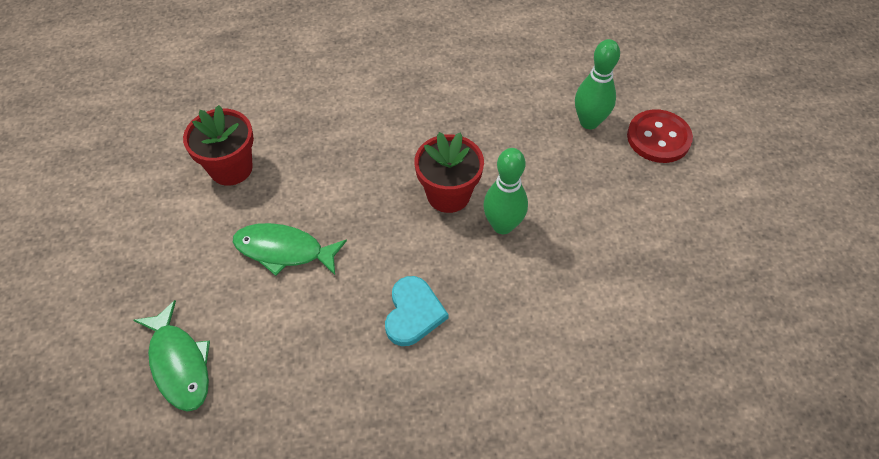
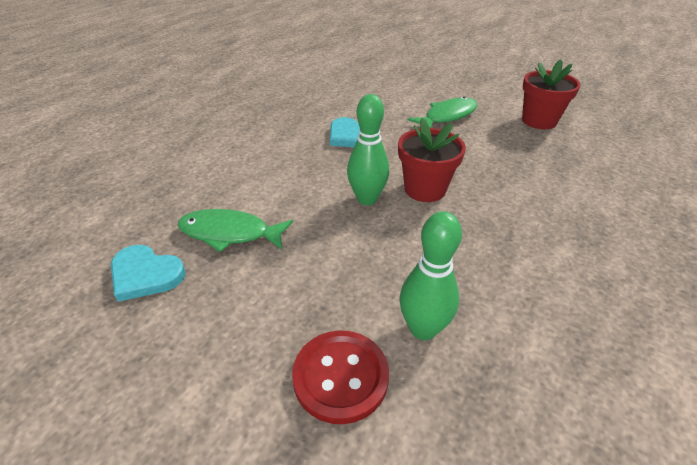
camera: 130 degrees right, 15 degrees down
(179, 363) = (409, 75): green fish -> green fish (230, 233)
(730, 299) = (145, 275): none -> turquoise heart

